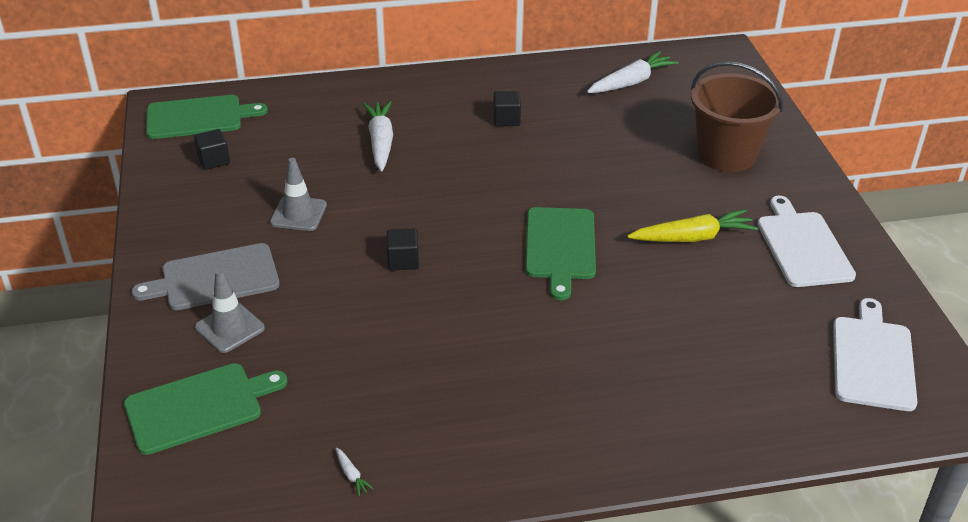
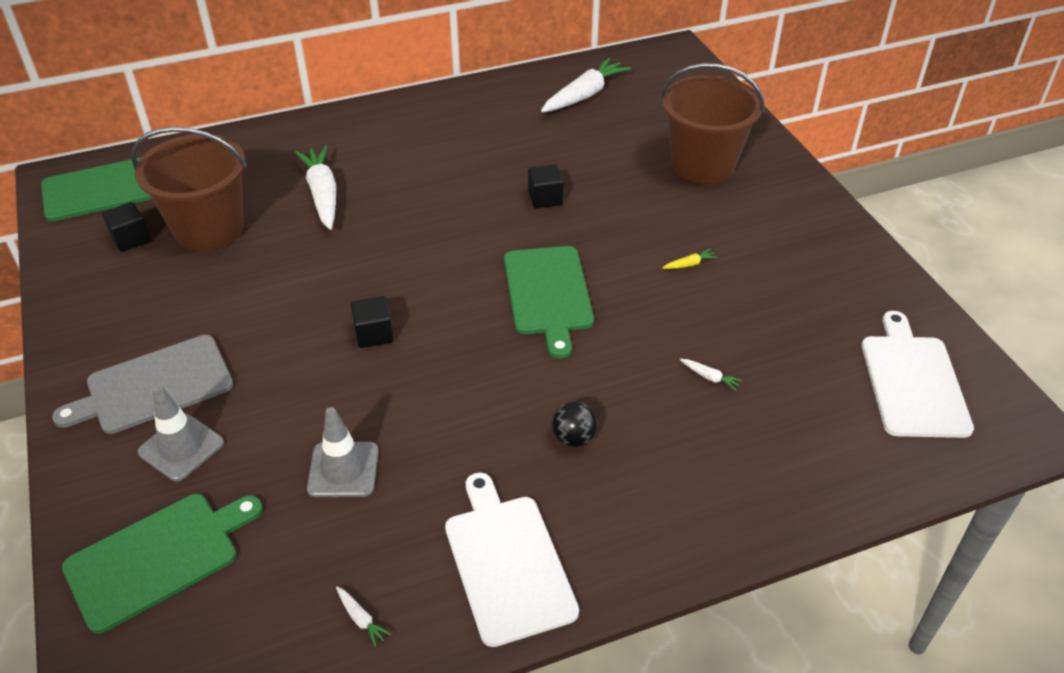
camera: 10 degrees left, 5 degrees up
(279, 160) = (209, 229): none -> brown bucket
(298, 214) = (242, 292): grey traffic cone -> grey traffic cone (343, 470)
(506, 119) = (458, 152): black cube -> black cube (545, 198)
(556, 364) = (574, 438): none -> black ball
(688, 332) = (710, 377): none -> white carrot
(692, 237) = (689, 264): yellow carrot -> yellow carrot, size x0.40
(802, 246) = (807, 259): white cutting board -> white cutting board (507, 563)

